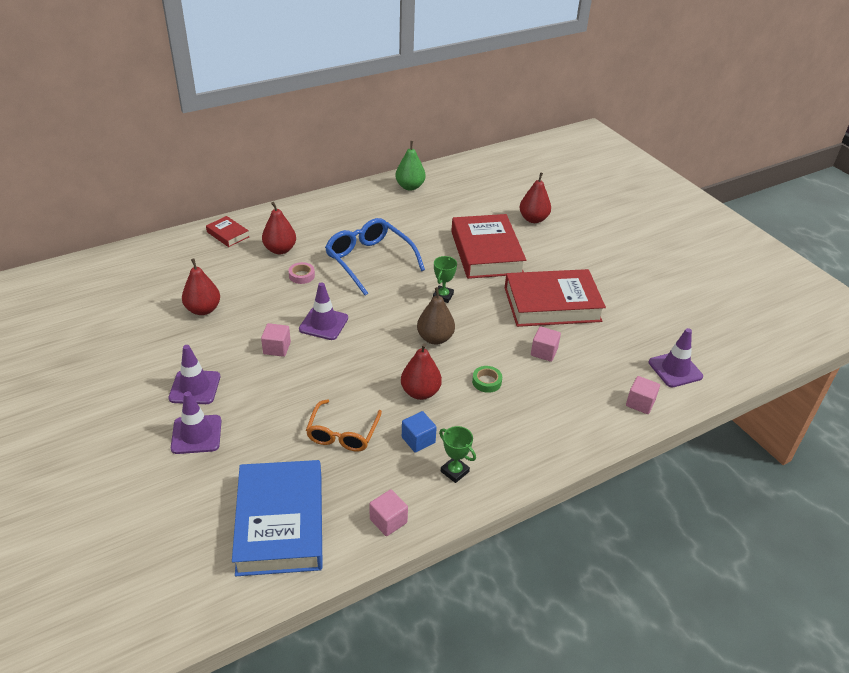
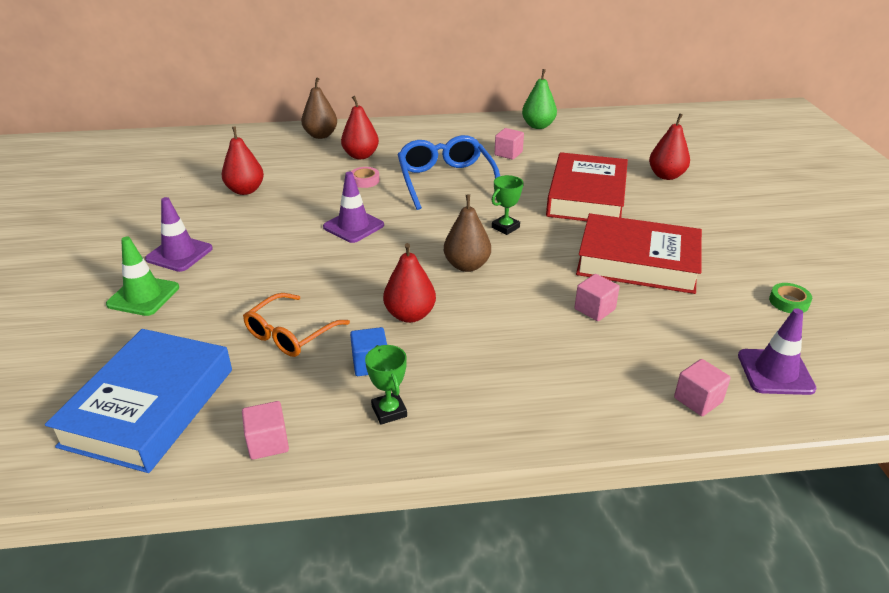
camera: 25 degrees right, 5 degrees down
(196, 434) = (143, 296): purple traffic cone -> green traffic cone
(228, 234) = (321, 135): red book -> brown pear
(277, 348) = (288, 237): pink cube -> pink cube (508, 153)
(486, 382) = (498, 323): green tape -> green tape (788, 302)

